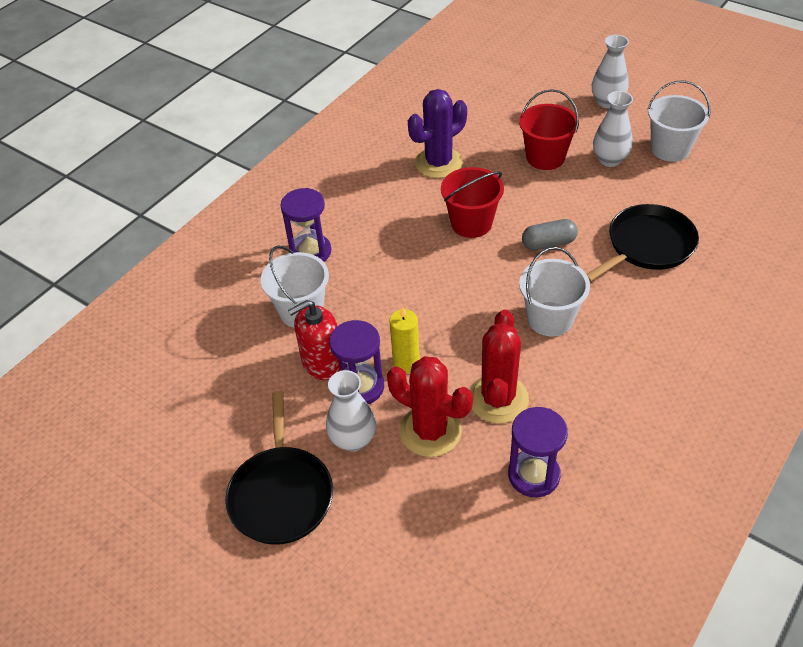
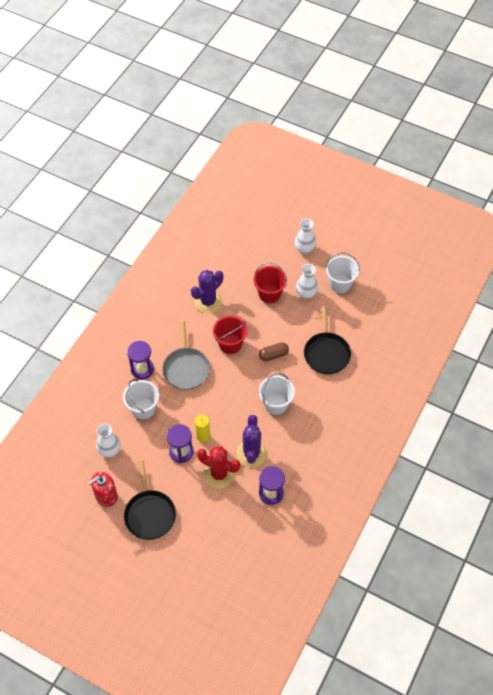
camera: 10 degrees left, 10 degrees up
(322, 363) = (159, 439): red soap dispenser -> red soap dispenser (106, 495)
(353, 440) = (181, 482): white vase -> white vase (110, 450)
(388, 255) = (186, 368): none -> grey pan
(498, 399) = (251, 453): red cactus -> purple cactus
(548, 243) = (273, 355): grey capsule -> brown capsule
(647, 245) = (326, 353): black pan -> black pan turned 135 degrees clockwise

